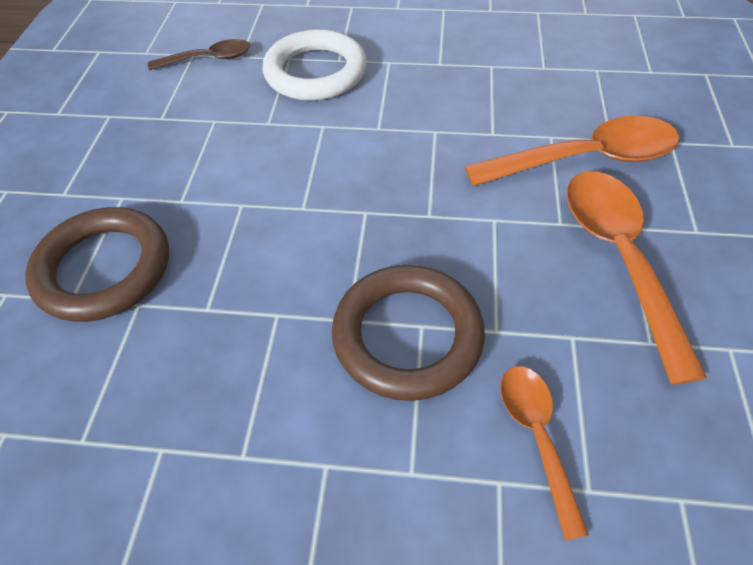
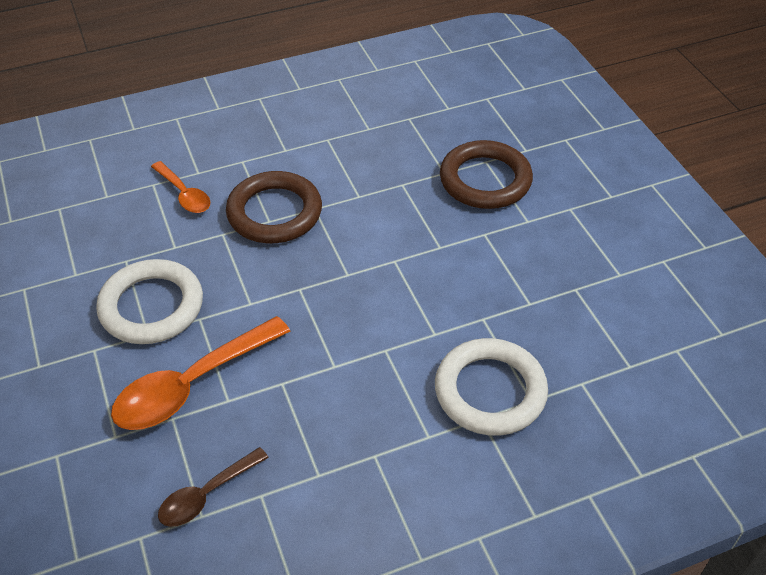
camera: 150 degrees right, 5 degrees down
(208, 59) = (607, 366): brown spoon -> brown spoon (206, 494)
(619, 258) = (151, 306): orange spoon -> white ring

